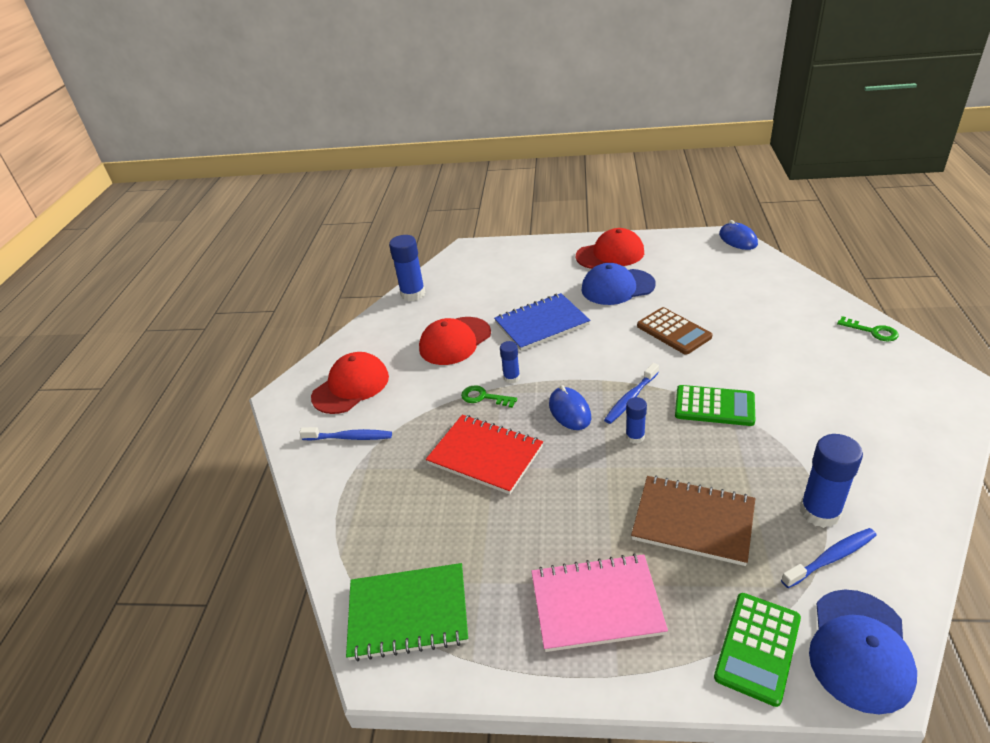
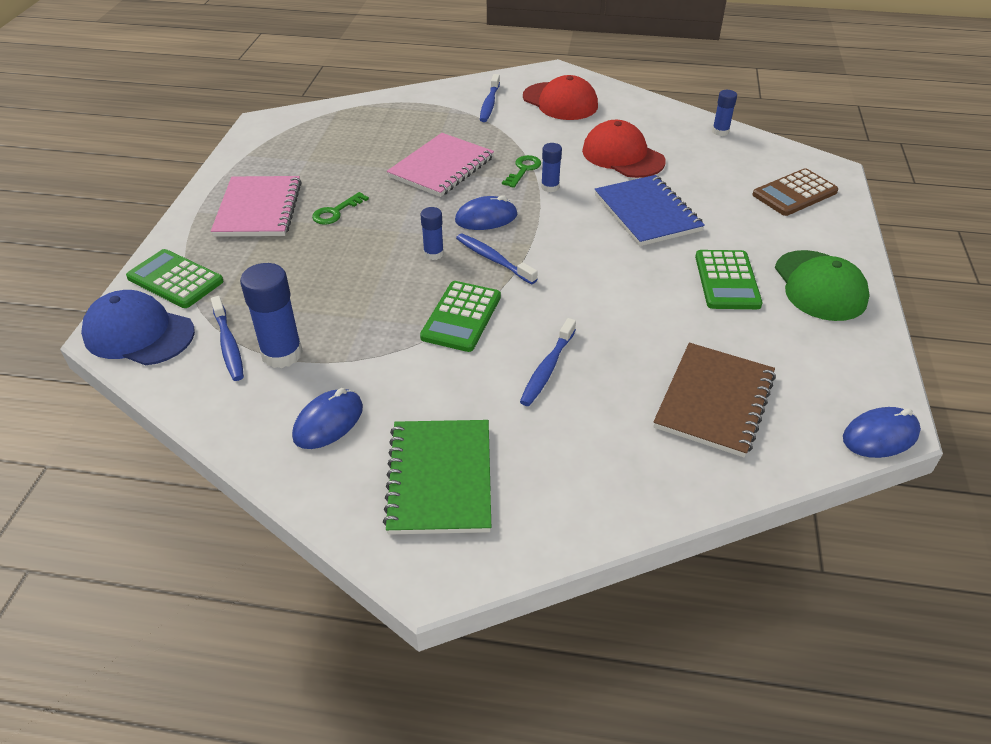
camera: 90 degrees right, 5 degrees up
(408, 613) = (297, 131): green notebook -> green notebook (440, 478)
(413, 294) = (720, 131): blue glue stick -> blue glue stick, size x0.56
(485, 455) = (441, 167): red notebook -> pink notebook
(610, 254) = (819, 286): red cap -> green cap
(617, 287) = (727, 280): blue cap -> green calculator
(673, 331) = (614, 312): brown calculator -> brown calculator (794, 193)
(693, 521) = (311, 271): brown notebook -> brown notebook (714, 401)
(750, 356) = (547, 368): none -> blue toothbrush
(872, 331) = (579, 517): green key -> green key (336, 212)
(877, 460) = (328, 422): none -> blue mouse

